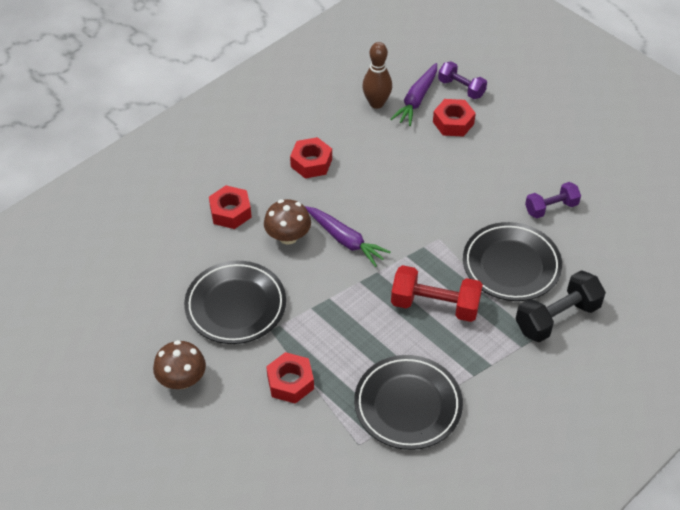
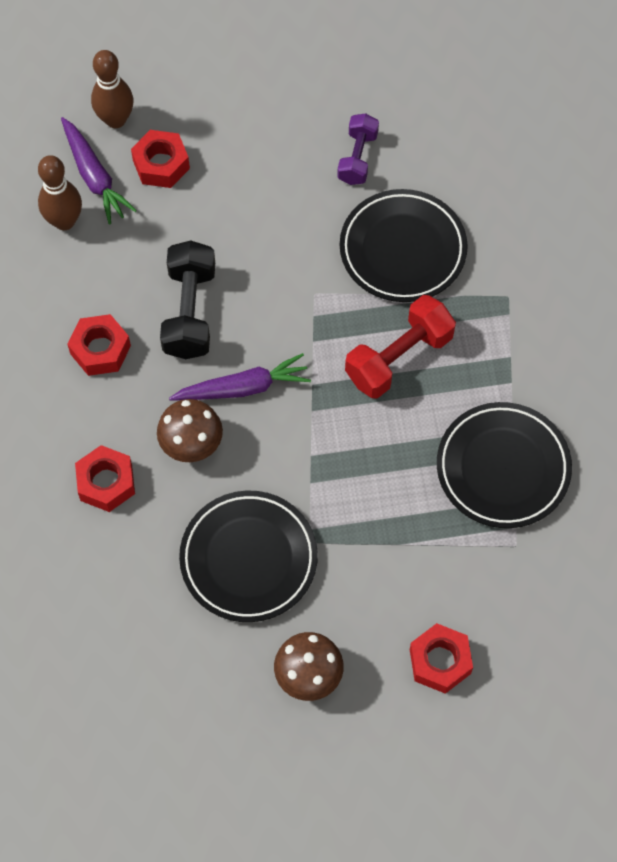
camera: 55 degrees left, 15 degrees up
(290, 382) = (393, 565): red nut -> red nut (440, 661)
(461, 88) = (115, 119): purple dumbbell -> brown bowling pin
(557, 318) = (499, 255): black dumbbell -> black dumbbell (190, 312)

